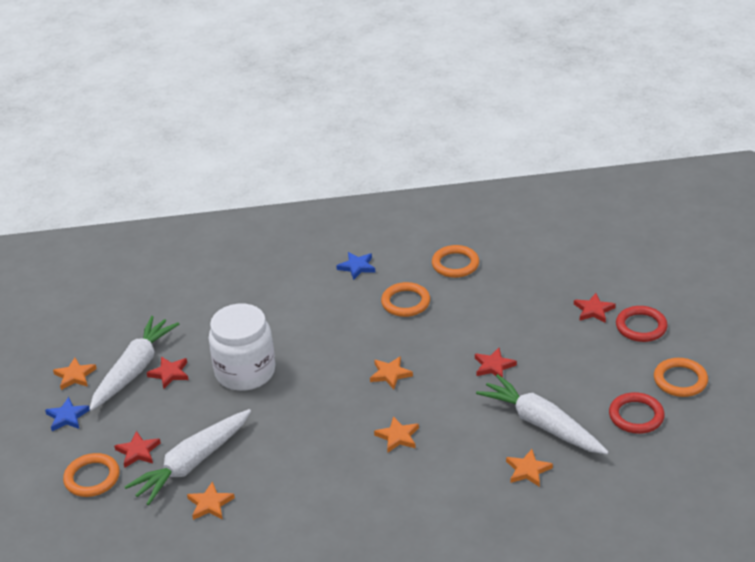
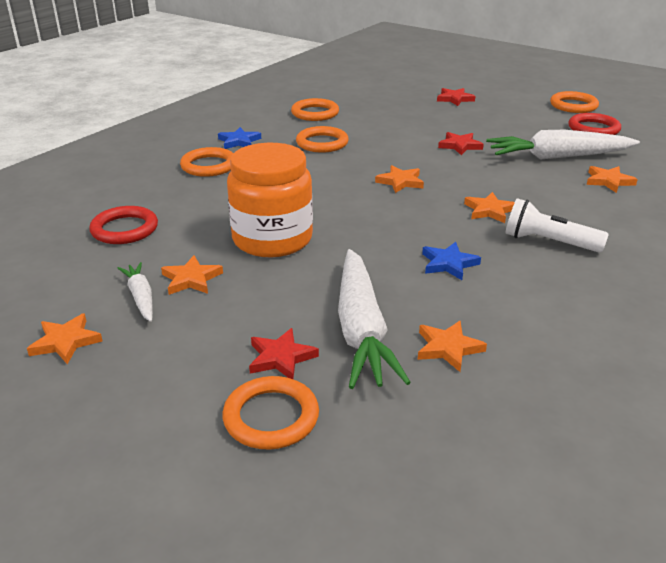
camera: 50 degrees left, 5 degrees down
(67, 417) = (124, 383): blue star -> blue star (449, 264)
(134, 370) = (141, 297): white carrot -> white carrot, size x0.50
(169, 373) = (191, 279): red star -> orange star
(245, 372) = (272, 239): white jar -> orange jar
(304, 282) = (209, 166): none -> orange ring
(383, 485) = (548, 242): none -> white flashlight
(641, 327) = (497, 95): red ring -> red ring (124, 229)

